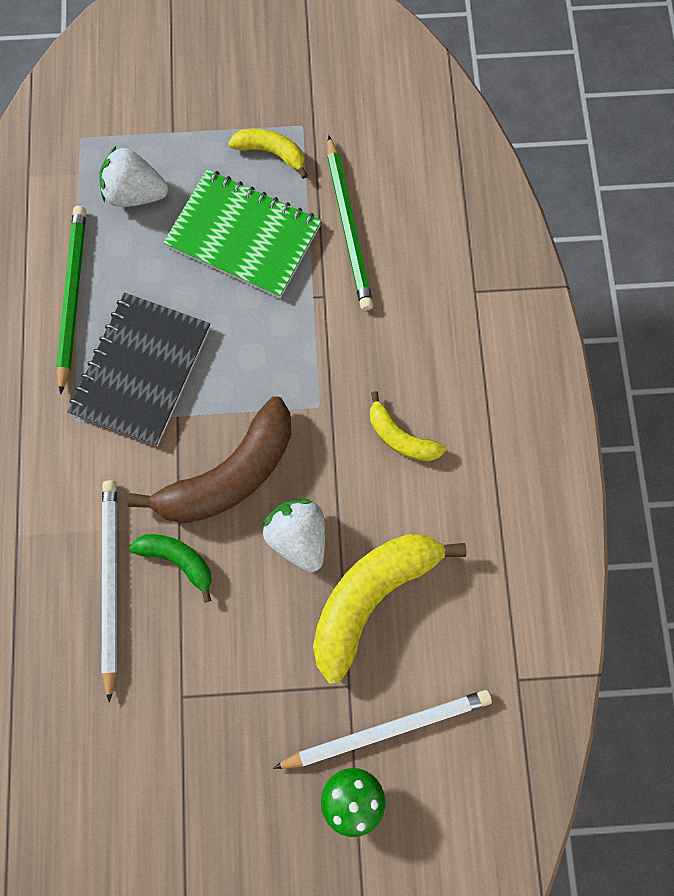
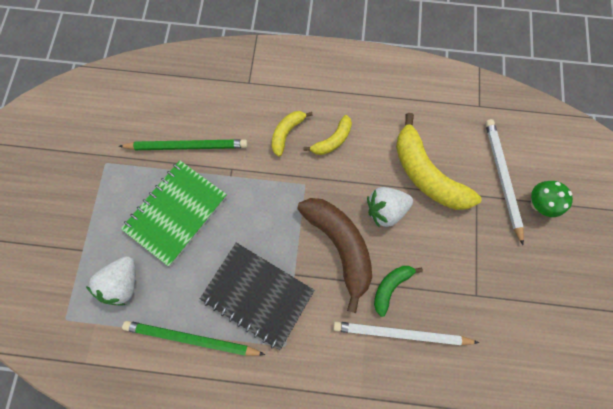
camera: 80 degrees left, 0 degrees up
(271, 153) = (120, 185): yellow banana -> yellow banana (287, 133)

